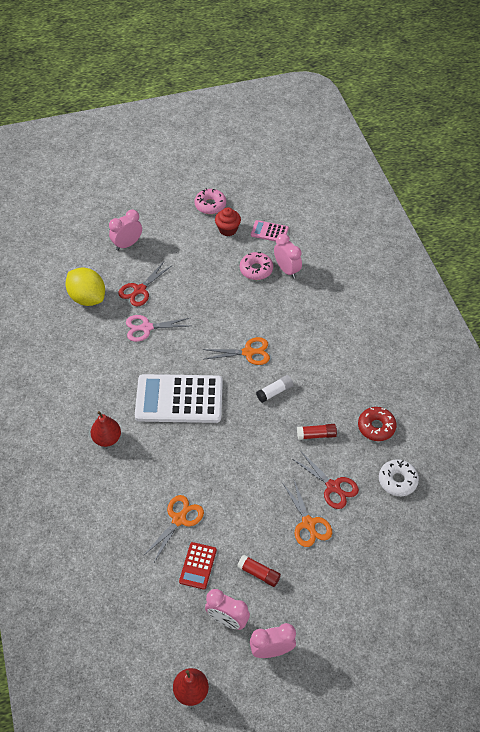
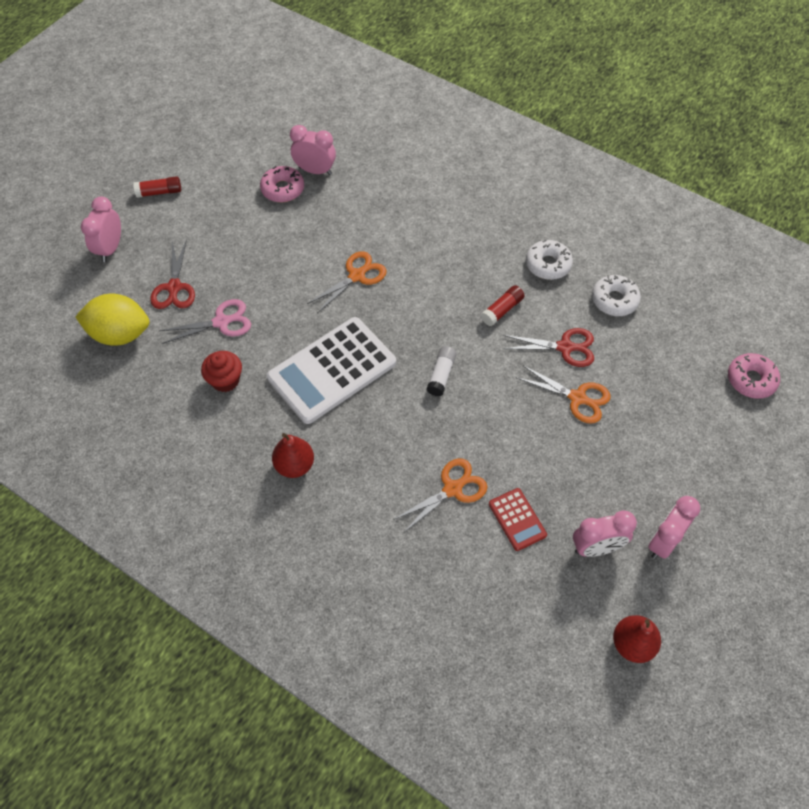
camera: 40 degrees left, 5 degrees up
(146, 328) = (222, 322): pink scissors -> pink scissors turned 150 degrees counterclockwise
(179, 519) = (453, 488): orange scissors -> orange scissors turned 60 degrees clockwise
(210, 205) = (167, 153): pink donut -> pink donut (751, 380)
(228, 229) = (211, 167): red cupcake -> red cupcake (225, 380)
(259, 573) = (580, 480): red glue stick -> red glue stick (159, 192)
(269, 232) = (259, 144): pink calculator -> none
(274, 392) = (421, 297): white glue stick -> white glue stick (441, 375)
(376, 427) = (548, 264): red donut -> white donut

